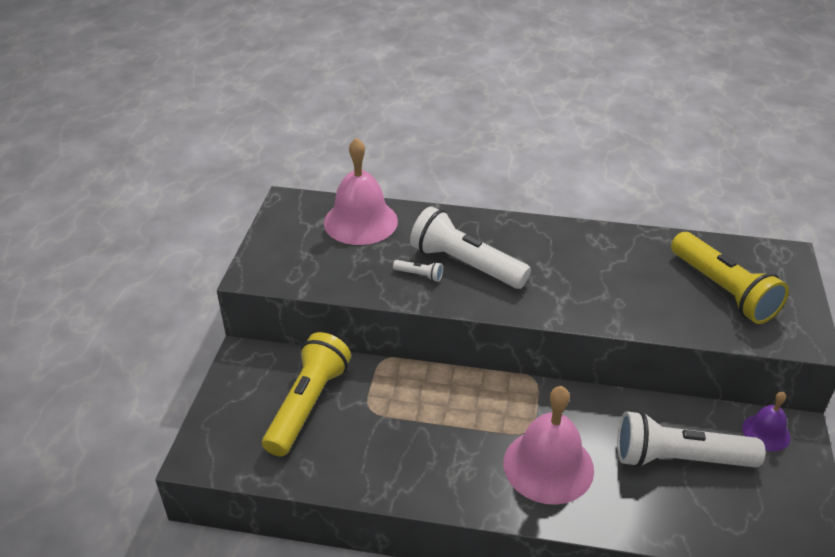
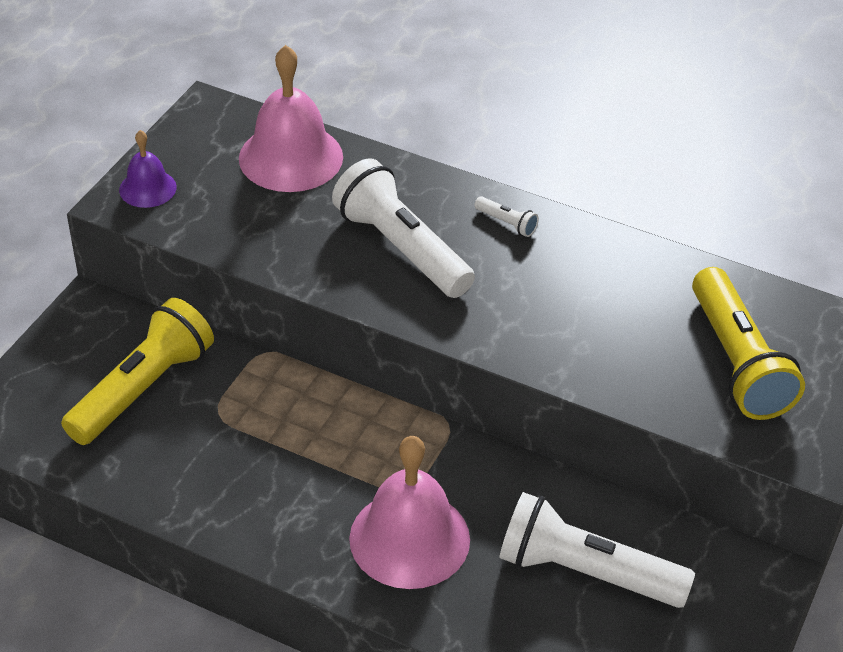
camera: 15 degrees right, 5 degrees up
(419, 275) = (333, 250): white flashlight -> white flashlight (507, 223)
(766, 432) = (725, 568): purple bell -> purple bell (147, 188)

